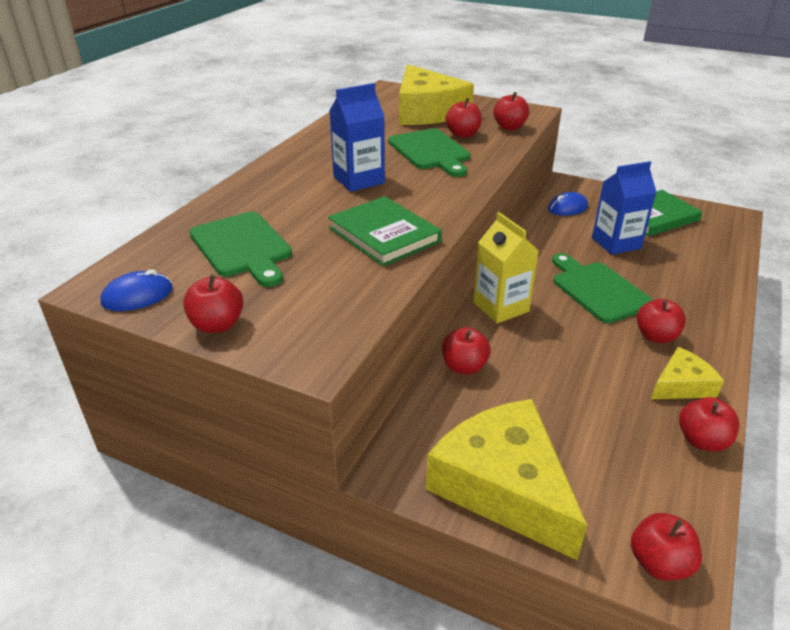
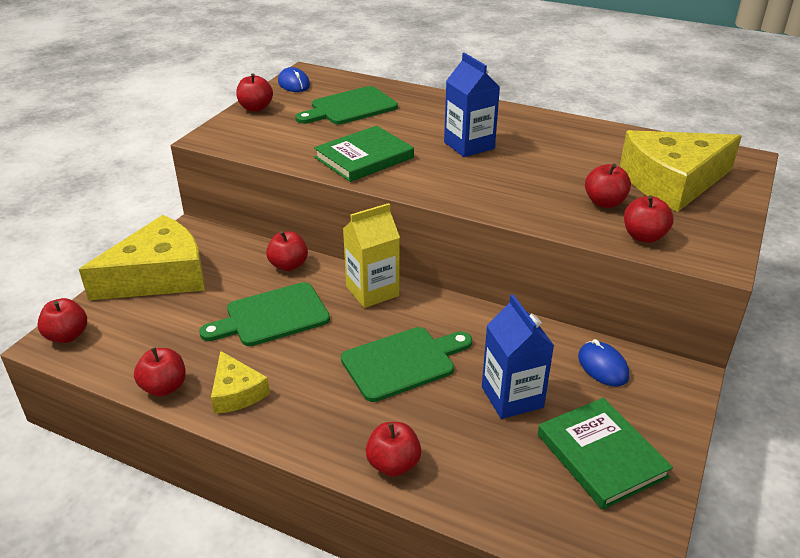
camera: 90 degrees right, 0 degrees up
(430, 151) = (547, 181): green cutting board -> green cutting board (272, 316)
(656, 336) = (314, 391): red apple -> red apple (393, 464)

